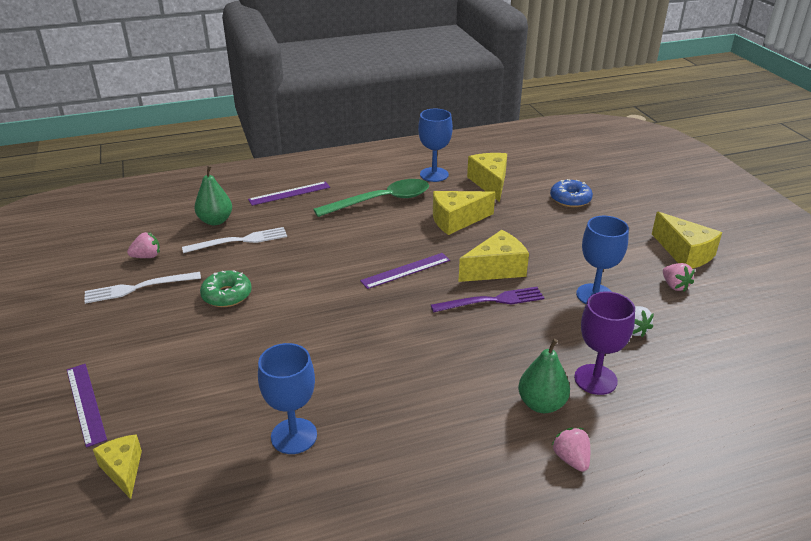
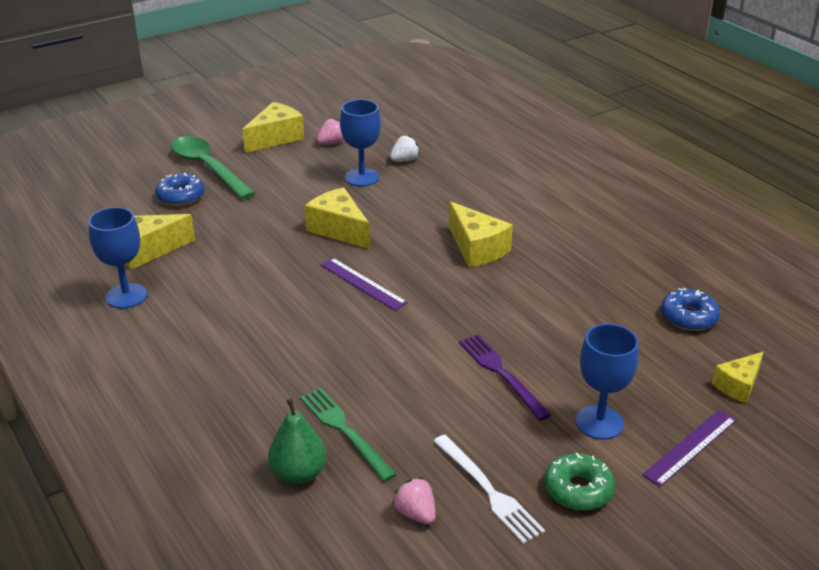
camera: 105 degrees left, 0 degrees up
(227, 295) = (466, 403): green donut -> green donut (578, 490)
(239, 241) = (345, 431): white fork -> green fork
(243, 474) = (688, 317): none -> blue donut
(289, 193) = (200, 418): purple ruler -> none
(294, 436) = (632, 302): blue goblet -> blue goblet (599, 422)
(381, 201) = (208, 328): green spoon -> green spoon (208, 168)
(456, 220) = (245, 264): yellow cheese -> yellow cheese (477, 248)
(492, 301) = (394, 227): purple fork -> purple fork (501, 373)
(541, 404) = (518, 194): green pear -> none
(571, 459) = (565, 180): pink strawberry -> none
(595, 379) = (475, 174): purple goblet -> none

